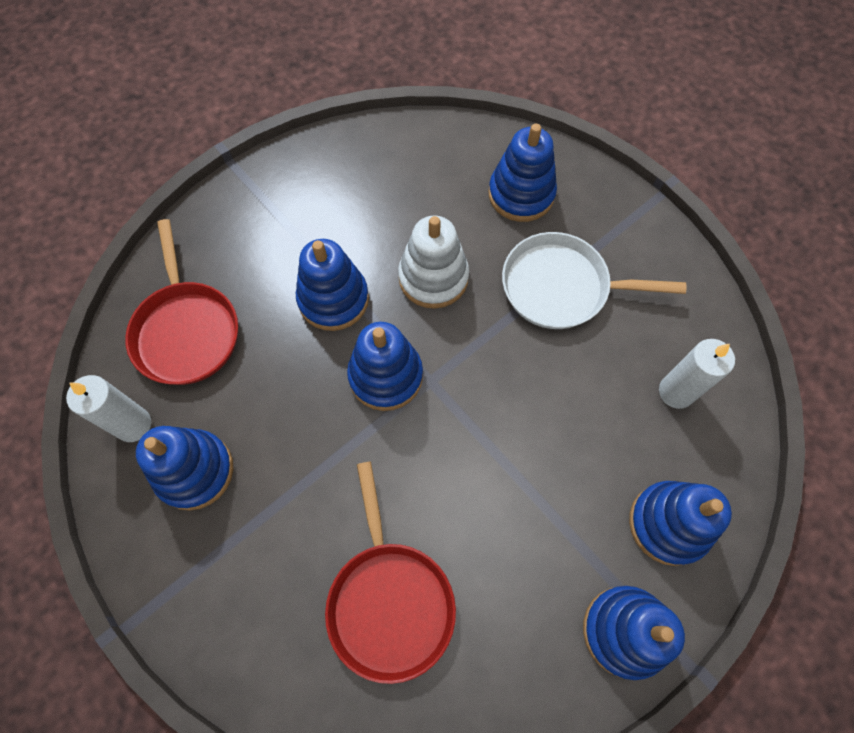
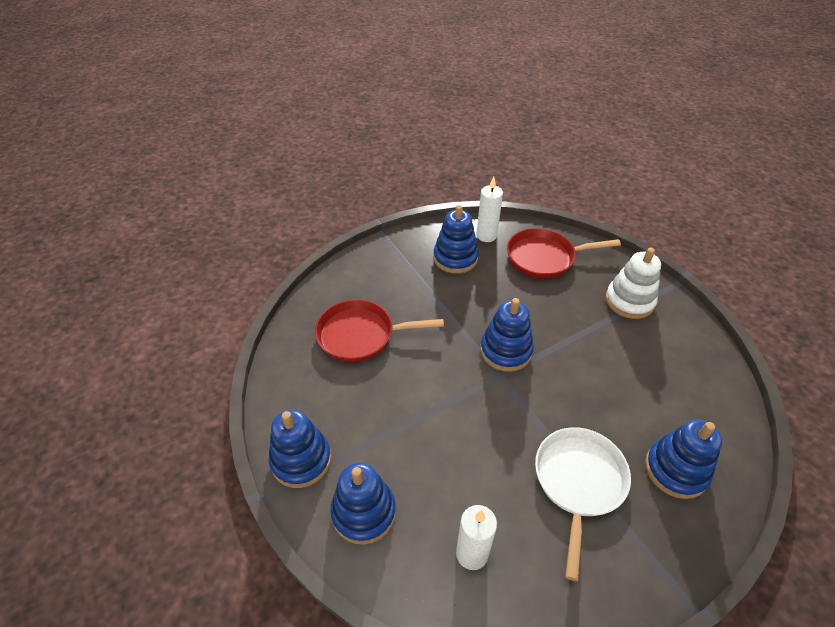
camera: 100 degrees right, 20 degrees down
(333, 299) = (566, 329): blue stacking toy -> none
(433, 277) = (585, 390): white stacking toy -> white stacking toy (629, 301)

